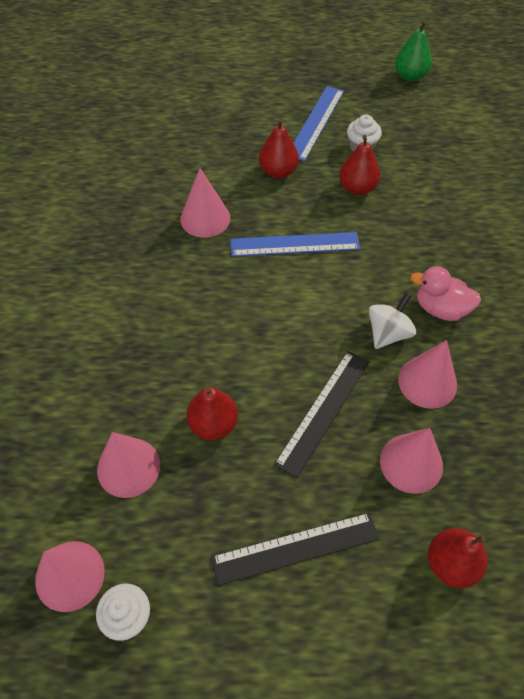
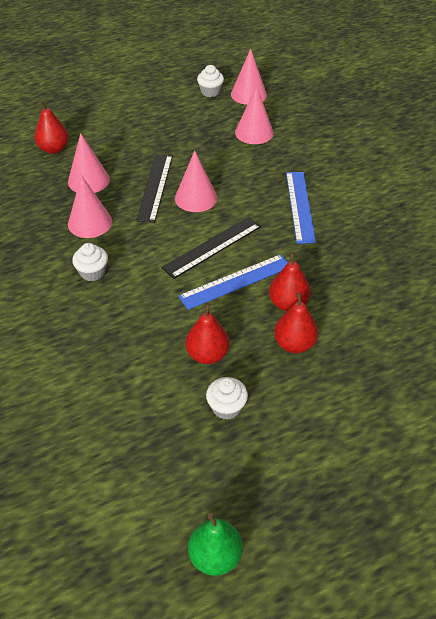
camera: 155 degrees right, 10 degrees down
(205, 218) = (325, 277): pink cone -> pink cone (196, 198)
(213, 424) = (220, 162): red pear -> red pear (288, 304)
(295, 548) = (141, 131): black ruler -> black ruler (212, 247)
(315, 122) = (294, 421): blue ruler -> blue ruler (300, 206)
(388, 333) = (129, 242): white spinning top -> none
(440, 308) = (92, 272): pink duck -> white cupcake

